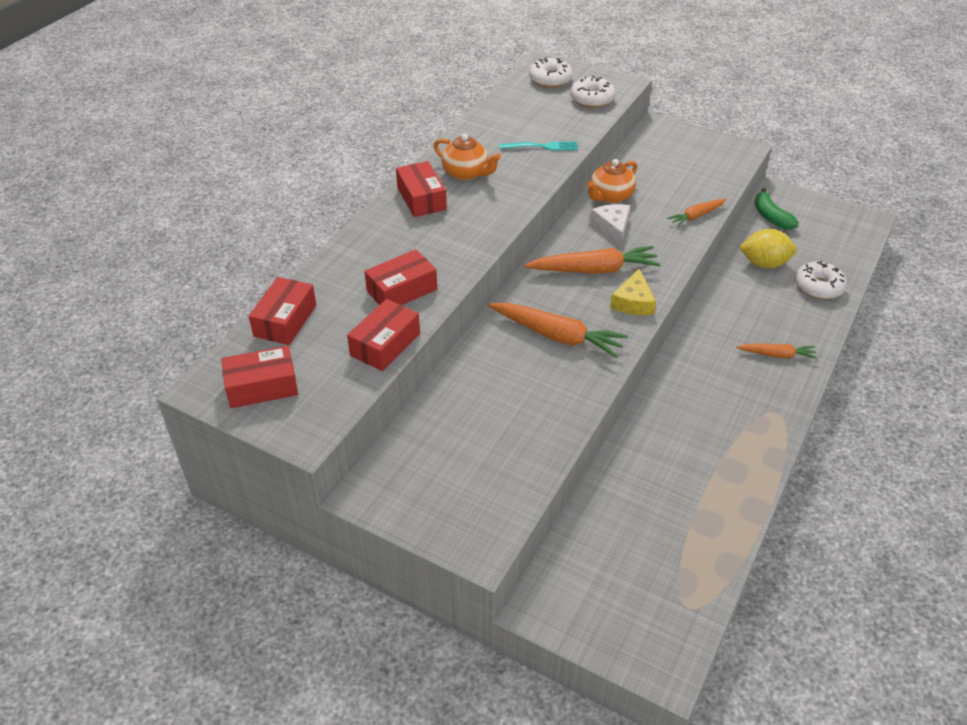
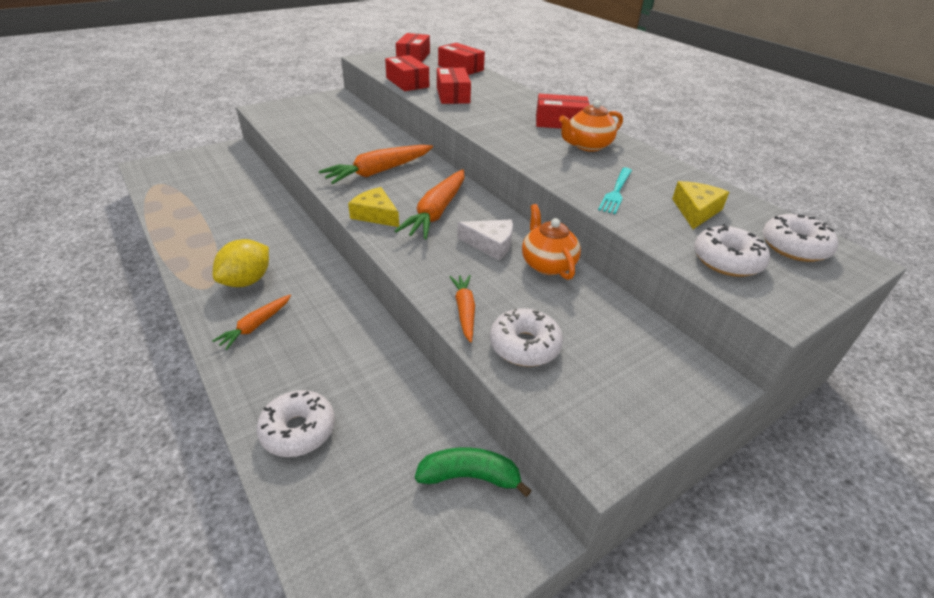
camera: 115 degrees right, 5 degrees down
(537, 113) = (695, 211): none -> yellow cheese
(700, 186) = (524, 345): none -> white donut
(764, 264) = (383, 401): yellow lemon -> yellow lemon (247, 281)

